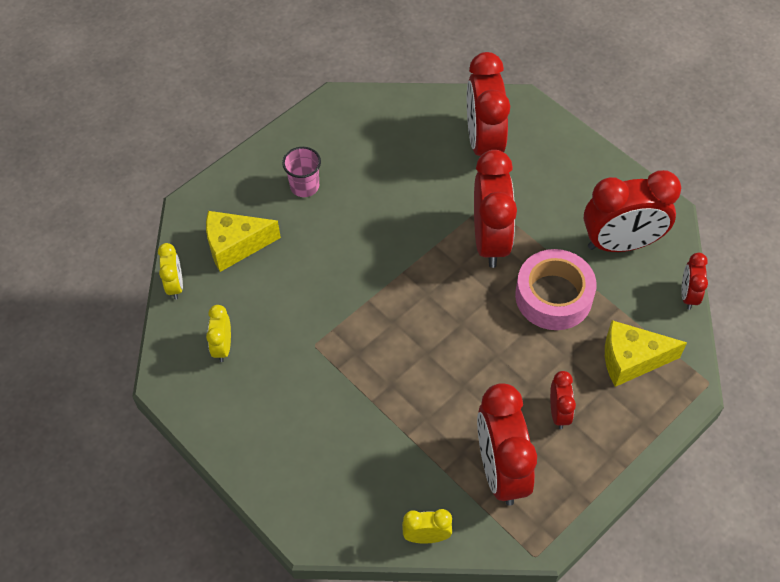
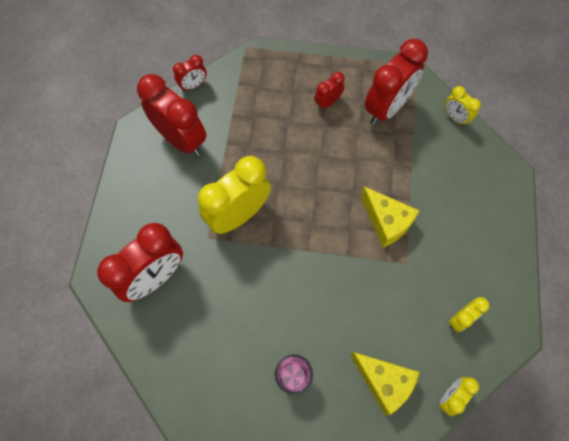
camera: 130 degrees left, 10 degrees up
(490, 240) = (239, 215): red clock -> yellow clock
(553, 296) = (252, 152): pink tape -> none
(631, 360) = (262, 88): yellow cheese -> yellow cheese (386, 222)

